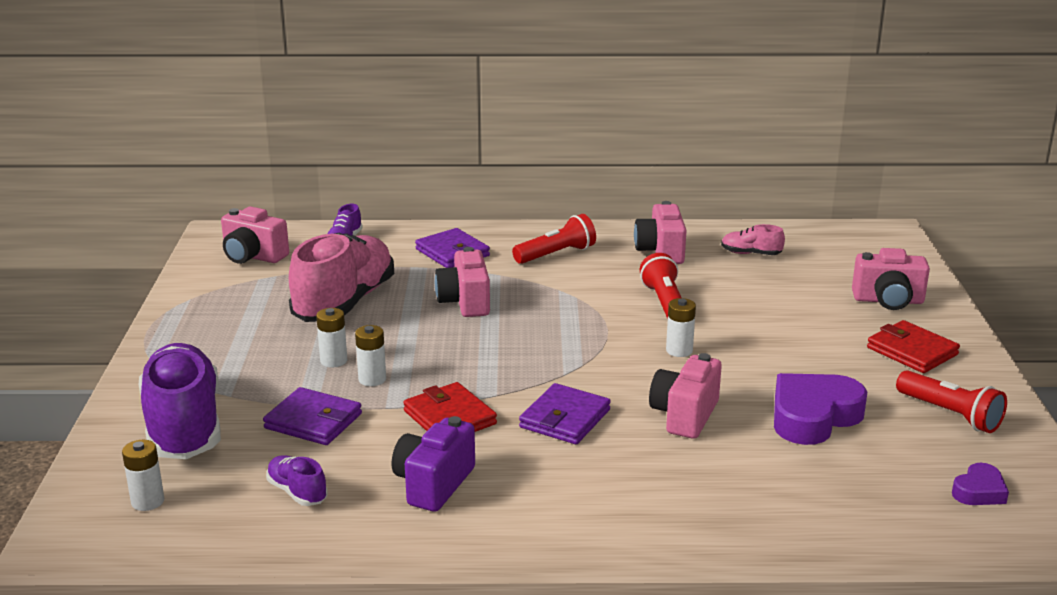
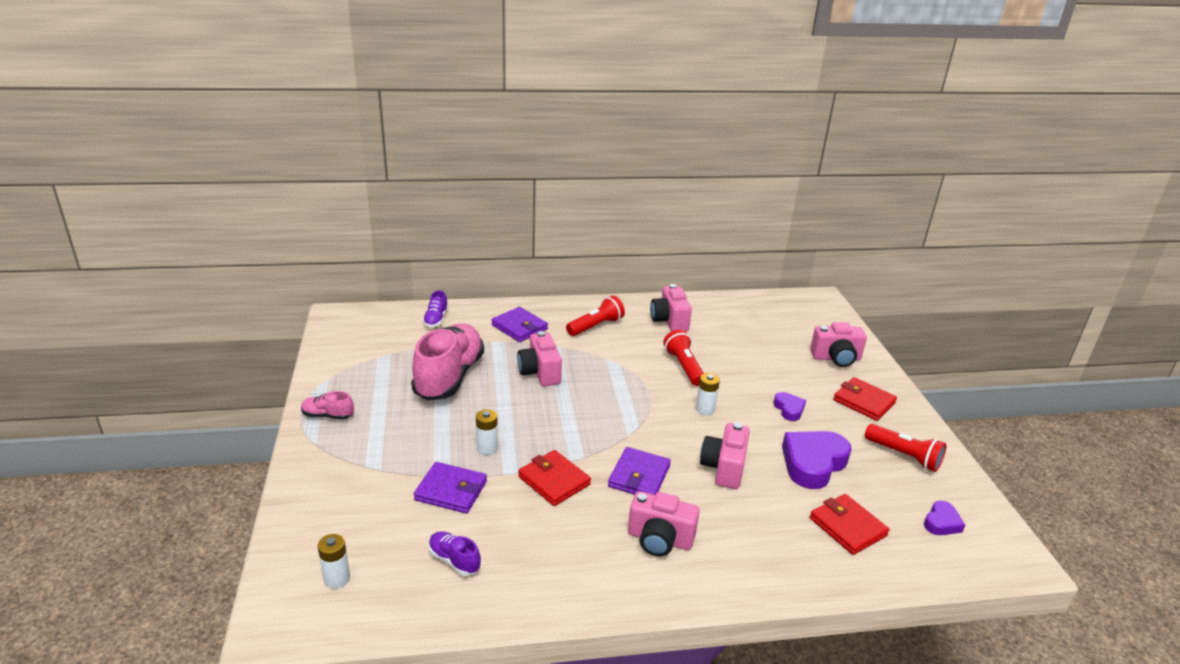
camera: 10 degrees left, 5 degrees up
(184, 426) = (350, 502): purple shoe -> none
(253, 256) = (368, 336): pink camera -> pink camera (659, 539)
(333, 361) = (453, 432): white battery -> none
(434, 484) = (557, 545): purple camera -> none
(751, 254) = (732, 321): pink shoe -> pink shoe (328, 415)
(799, 355) = (789, 409): none -> purple heart
(839, 488) = (847, 527): none -> red wallet

